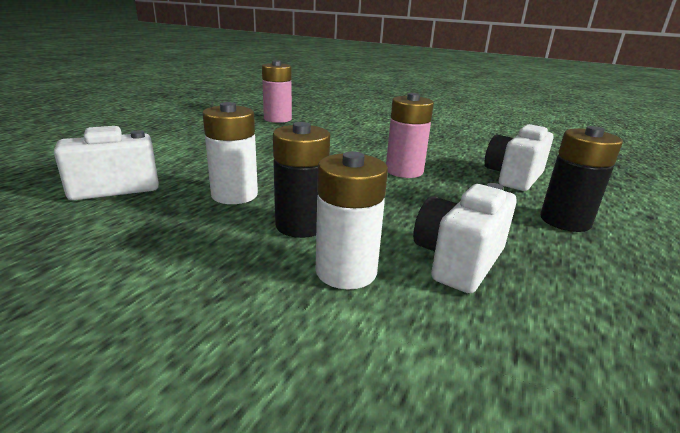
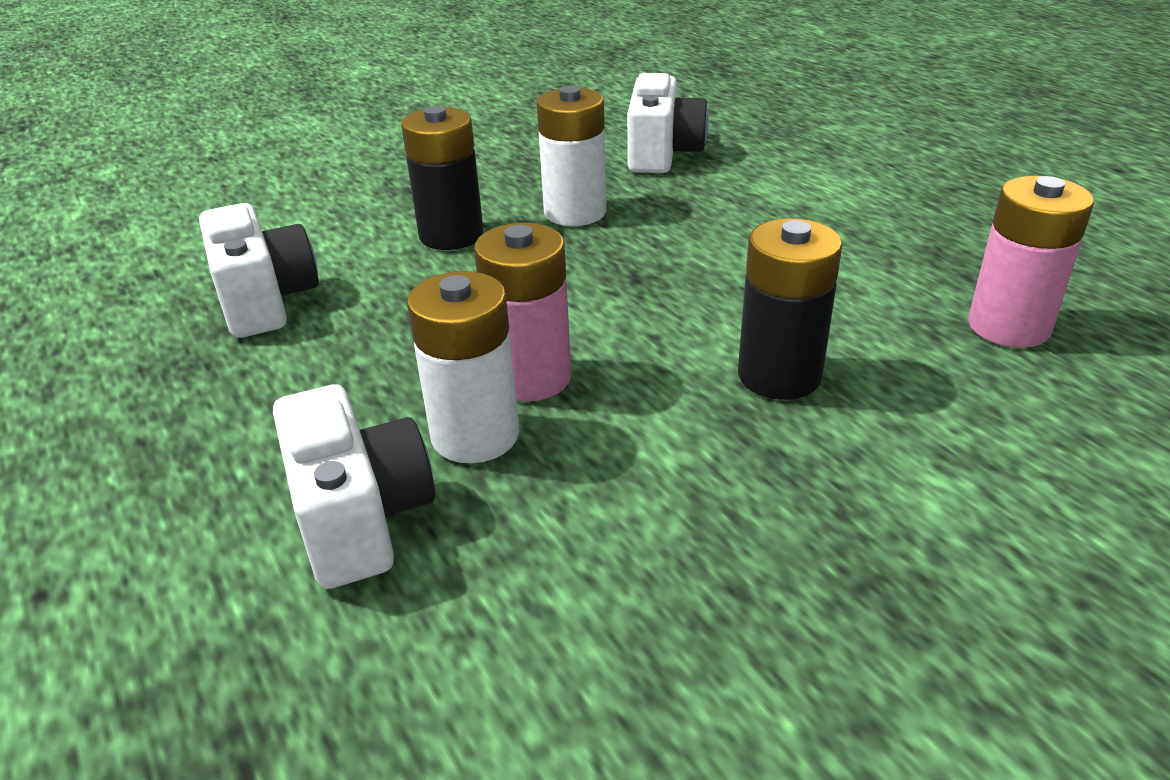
camera: 125 degrees right, 10 degrees up
(346, 271) = (341, 236): white battery -> white battery (475, 435)
(565, 221) = (189, 452): black battery -> black battery (779, 375)

